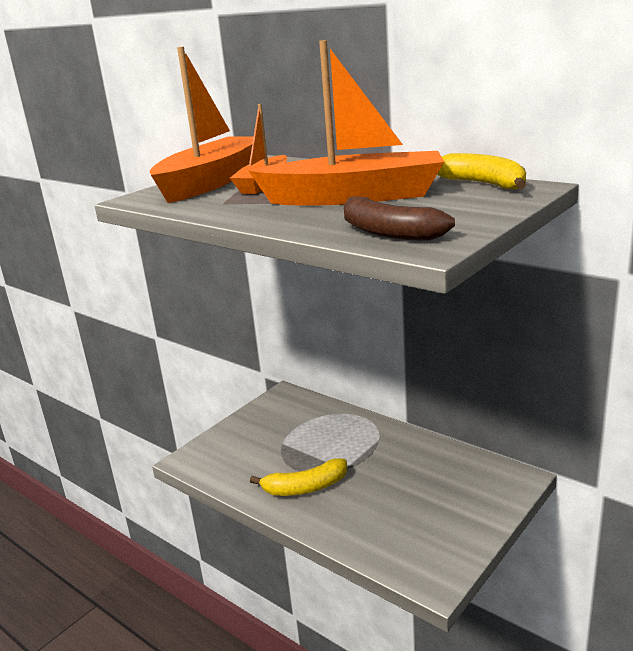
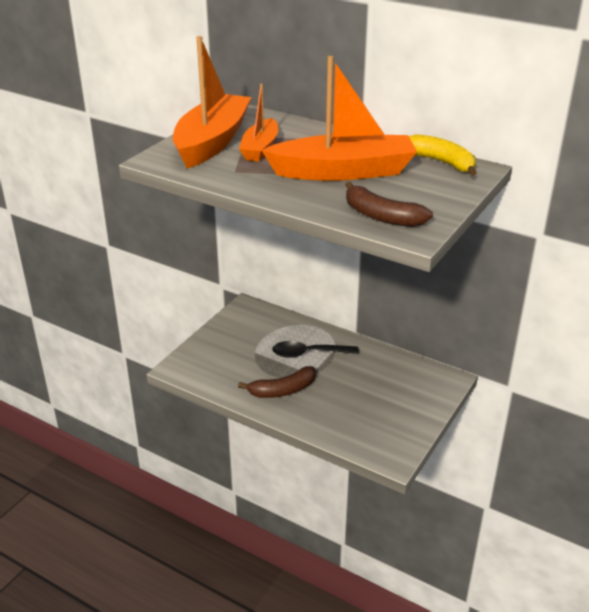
camera: 10 degrees left, 10 degrees up
(305, 487) = (282, 390): yellow banana -> brown banana
(345, 445) = (309, 353): none -> black spoon

